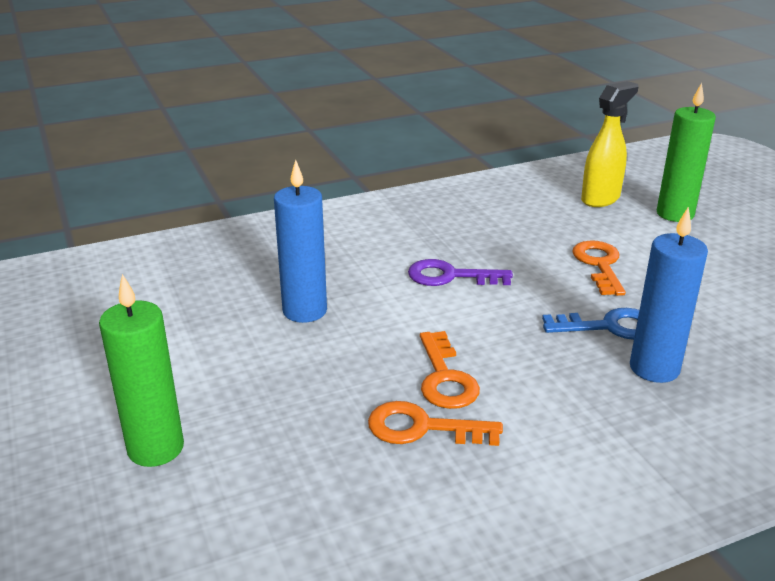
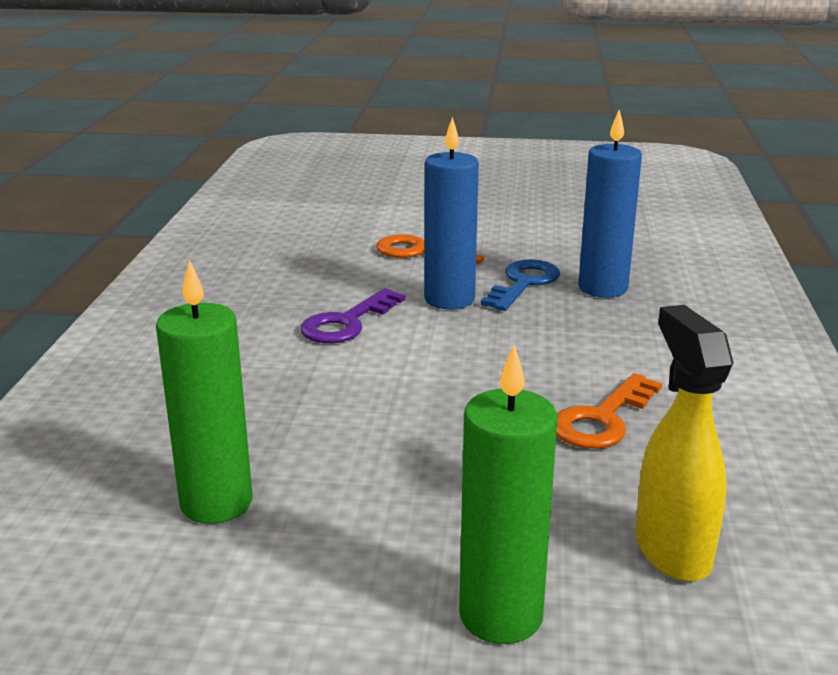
camera: 60 degrees left, 5 degrees down
(305, 311) = (308, 426): blue candle -> blue candle (449, 299)
(445, 378) = (529, 382): orange key -> none
(600, 199) = (305, 213): yellow spray bottle -> yellow spray bottle (671, 550)
(675, 214) = (378, 198): green candle -> green candle (216, 503)

